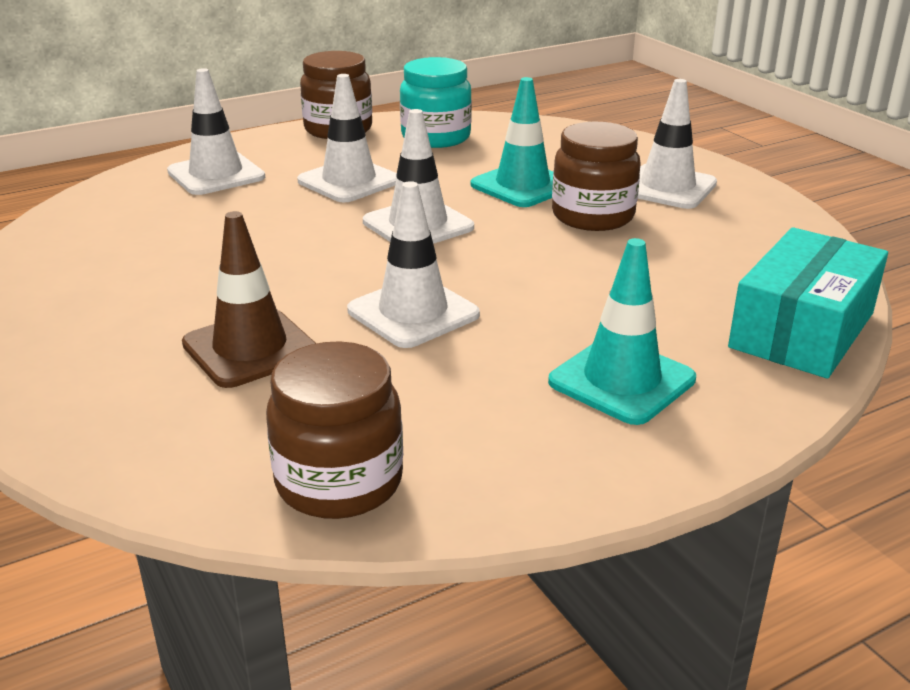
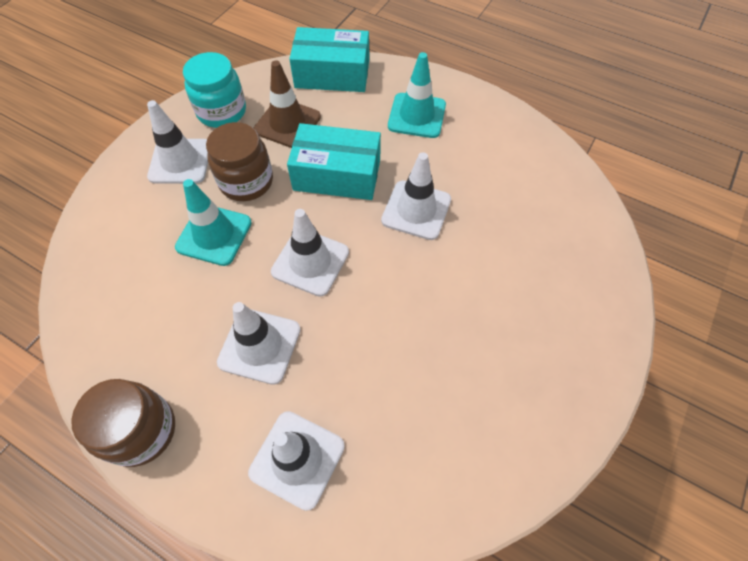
camera: 120 degrees left, 30 degrees up
(250, 348) = (499, 258): brown traffic cone -> brown traffic cone (287, 123)
(339, 482) = (552, 170): brown jar -> none
(436, 137) = (133, 337): turquoise jar -> turquoise jar (222, 111)
(546, 274) = (337, 174): none -> turquoise box

